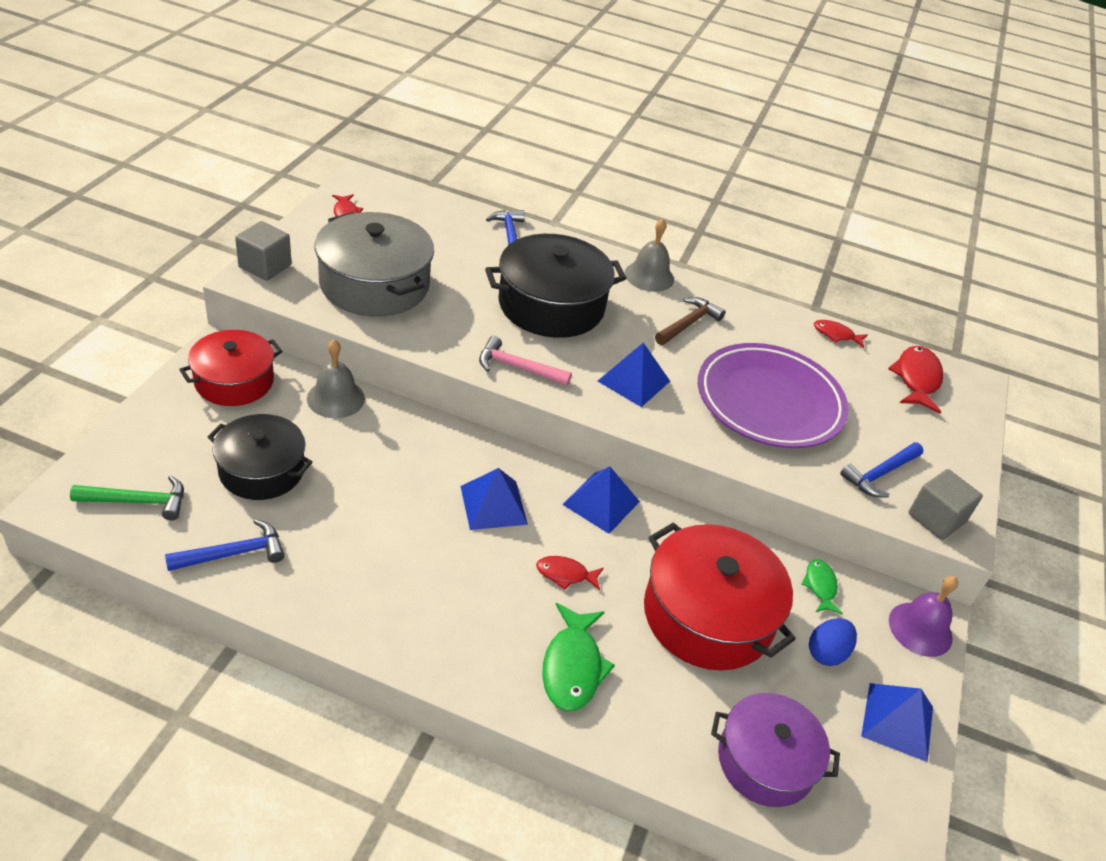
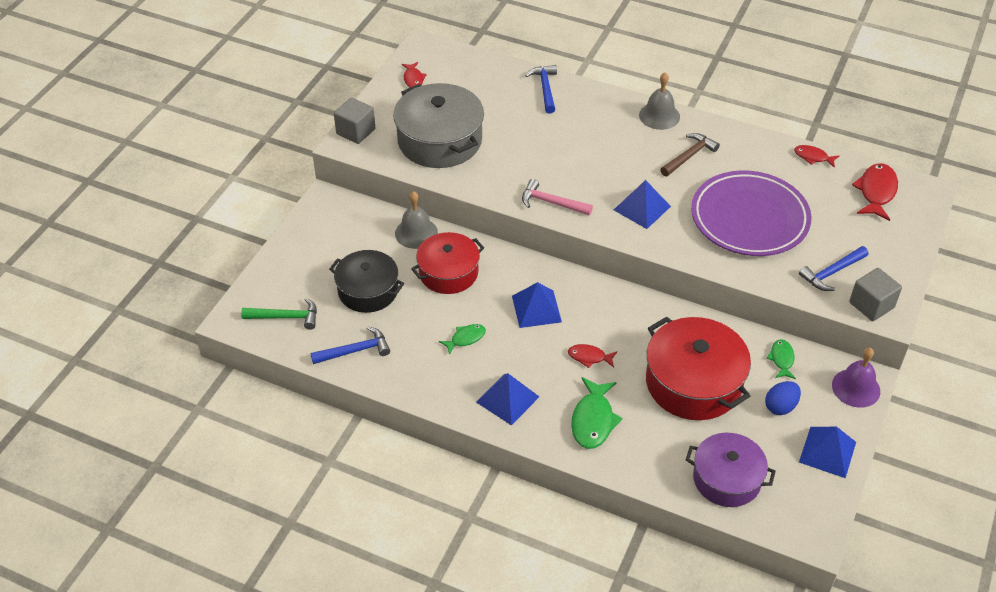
camera: 10 degrees right, 5 degrees up
(234, 381) = (341, 224): red pot -> red pot (448, 273)
(394, 542) = (465, 338): none -> green fish
(551, 305) = (578, 148): black pot -> none
(601, 502) = (617, 303): blue pyramid -> blue pyramid (507, 399)

